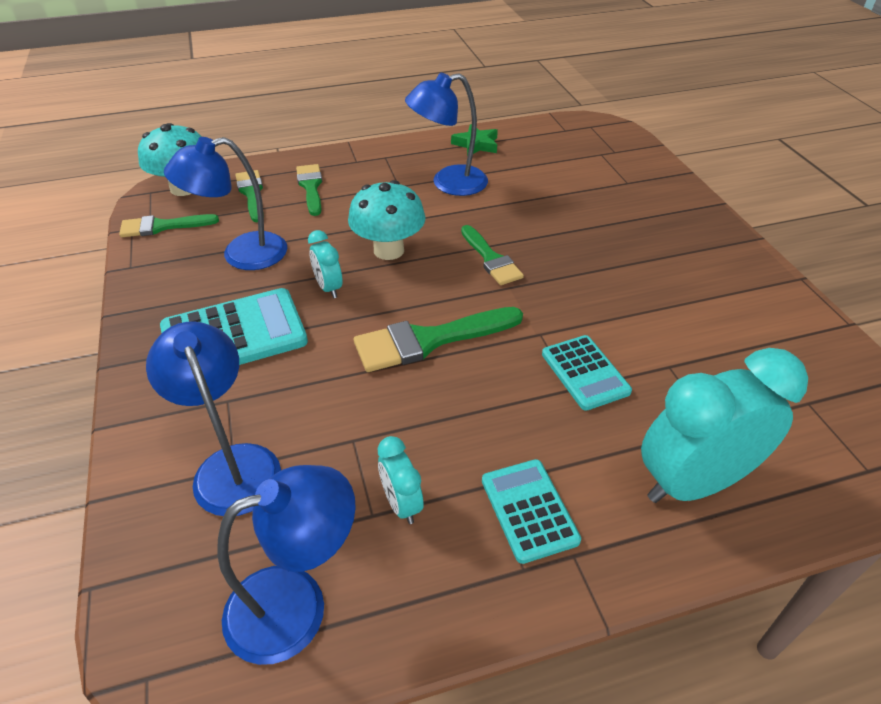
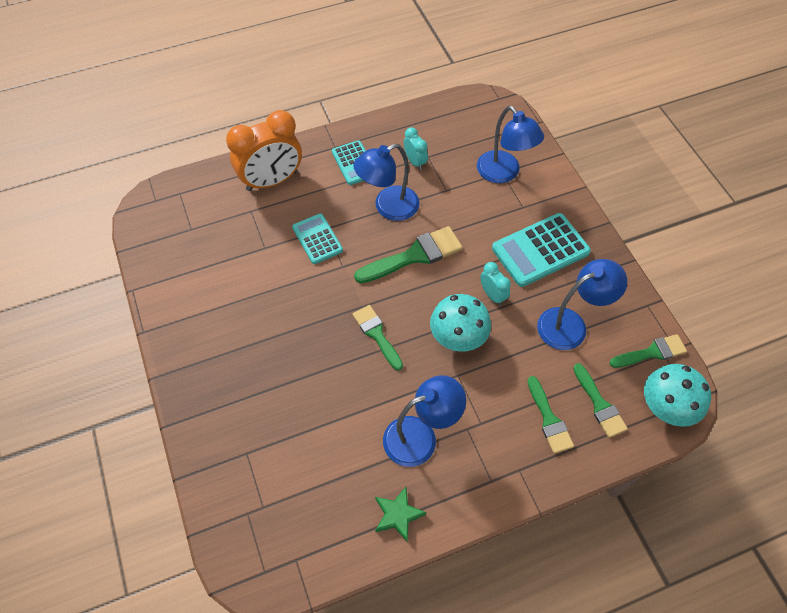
camera: 175 degrees right, 15 degrees up
(296, 604) = (451, 122): blue lamp -> blue lamp (388, 207)
(693, 482) = (272, 181): turquoise clock -> orange clock

